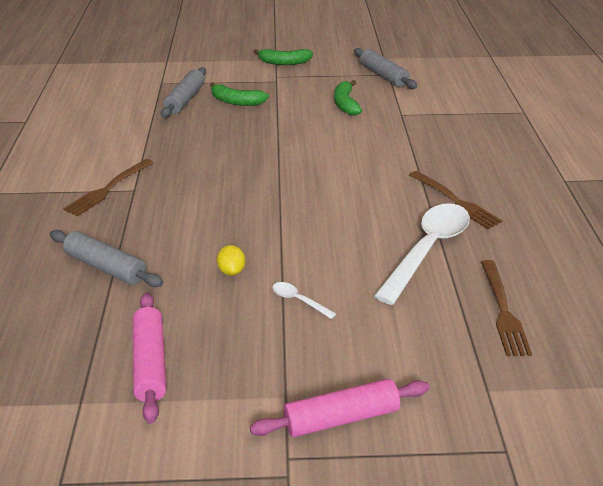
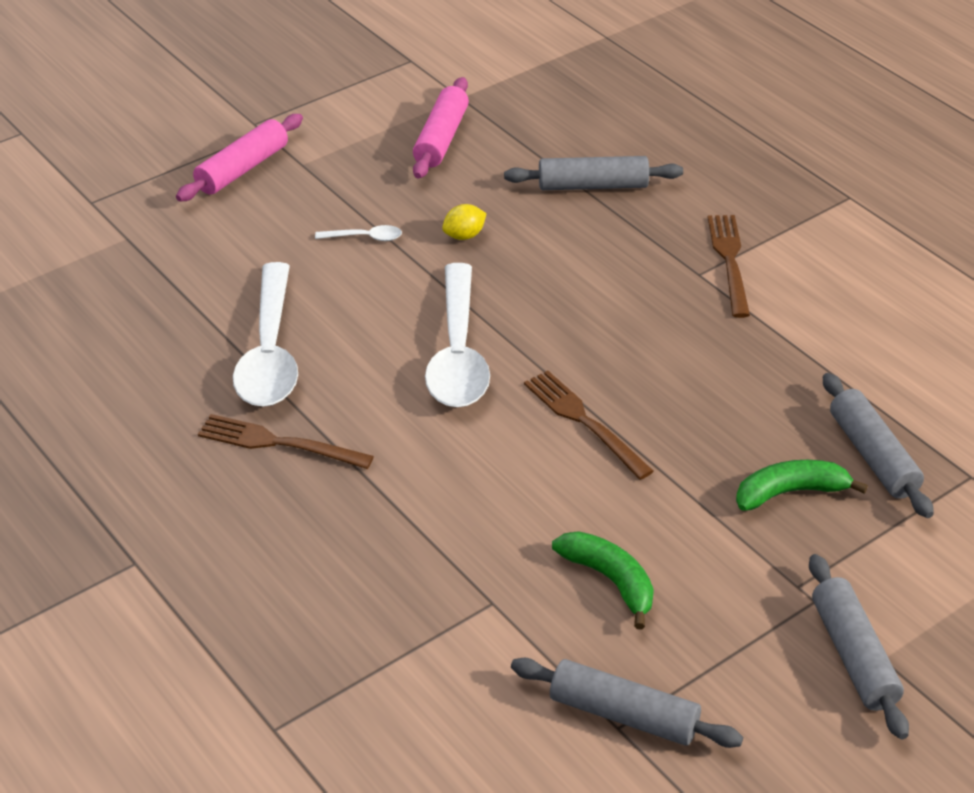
camera: 145 degrees right, 5 degrees up
(150, 363) = (441, 139): pink rolling pin -> pink rolling pin turned 60 degrees clockwise
(231, 271) = (464, 236): yellow lemon -> yellow lemon turned 75 degrees counterclockwise
(284, 62) = (853, 656): green banana -> grey rolling pin
(315, 205) = (458, 353): none -> white spoon
(503, 311) = (142, 316): brown fork -> brown fork (583, 421)

